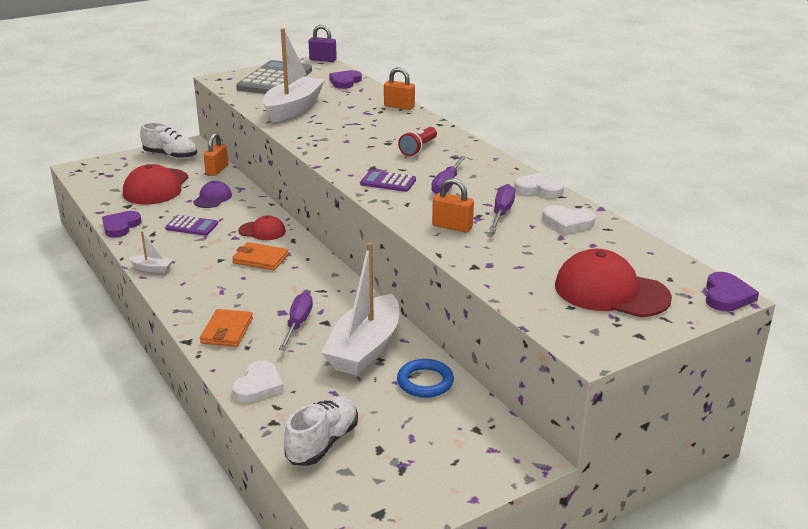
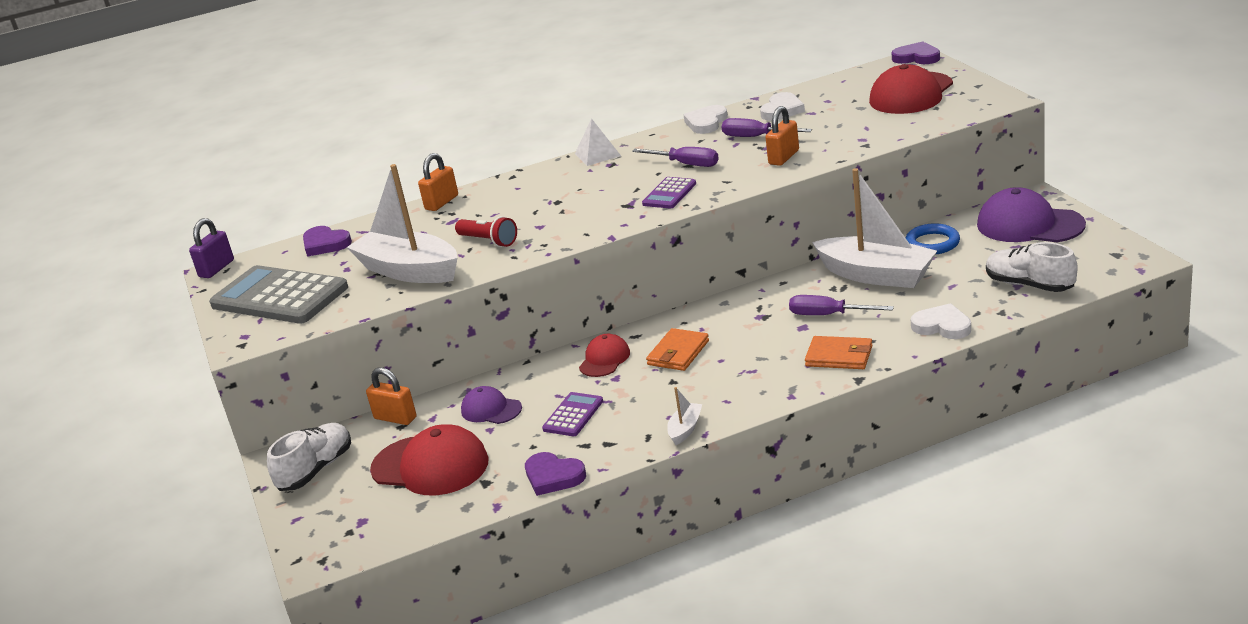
camera: 75 degrees left, 0 degrees up
(418, 149) = (582, 183): red flashlight -> red flashlight (489, 241)
(460, 450) = (1029, 225): none -> purple cap
(475, 150) = (597, 154): none -> white pyramid

